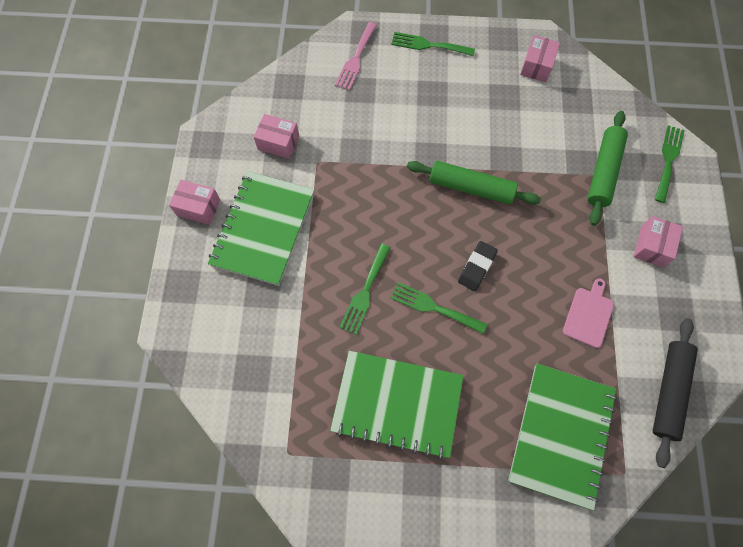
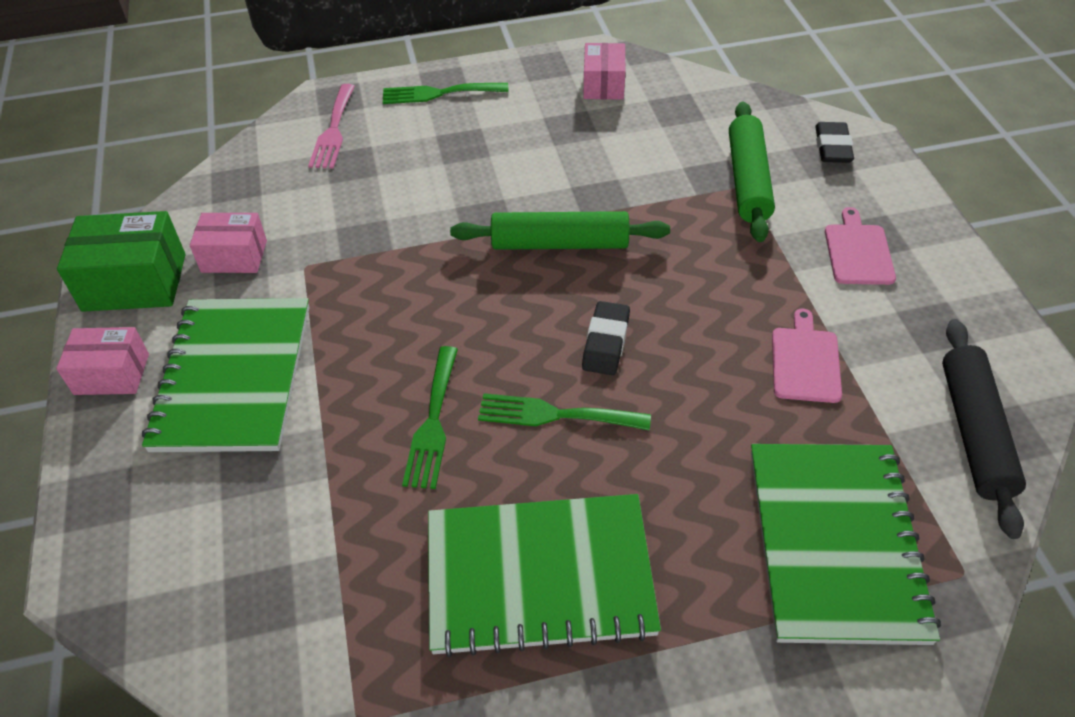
camera: 15 degrees left, 20 degrees down
(219, 146) = (134, 282): none -> green box
(652, 246) = (858, 252): pink box -> pink cutting board
(668, 160) = (832, 147): green fork -> black eraser

